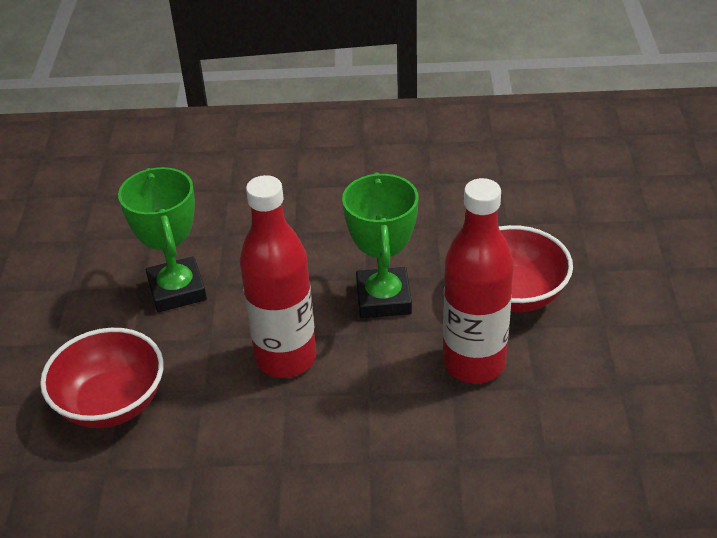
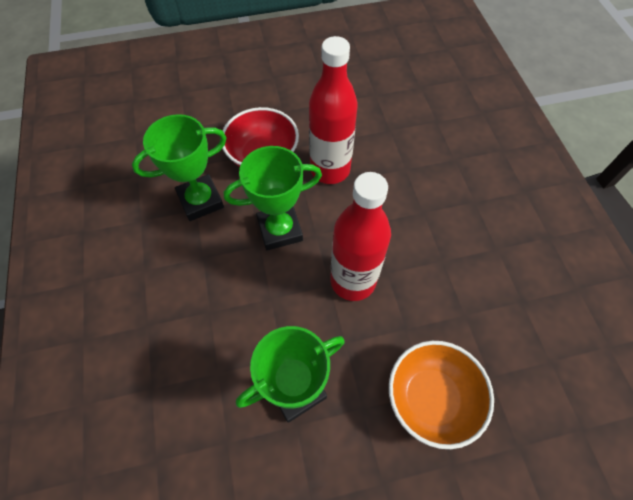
camera: 105 degrees left, 20 degrees up
(111, 403) = (431, 398): red bowl -> orange bowl
(448, 231) = (201, 201): none -> green trophy

